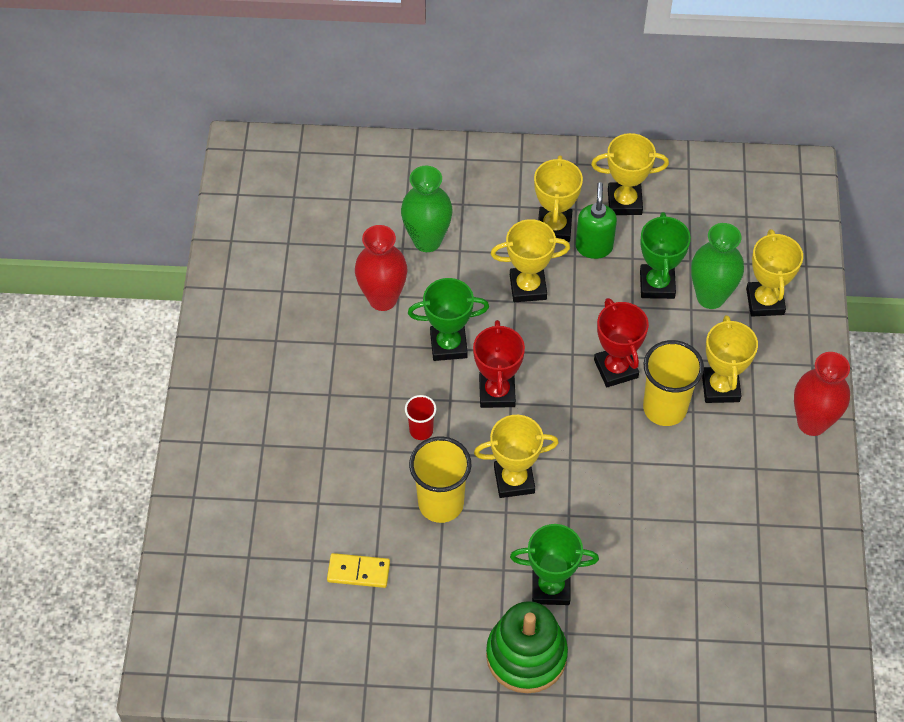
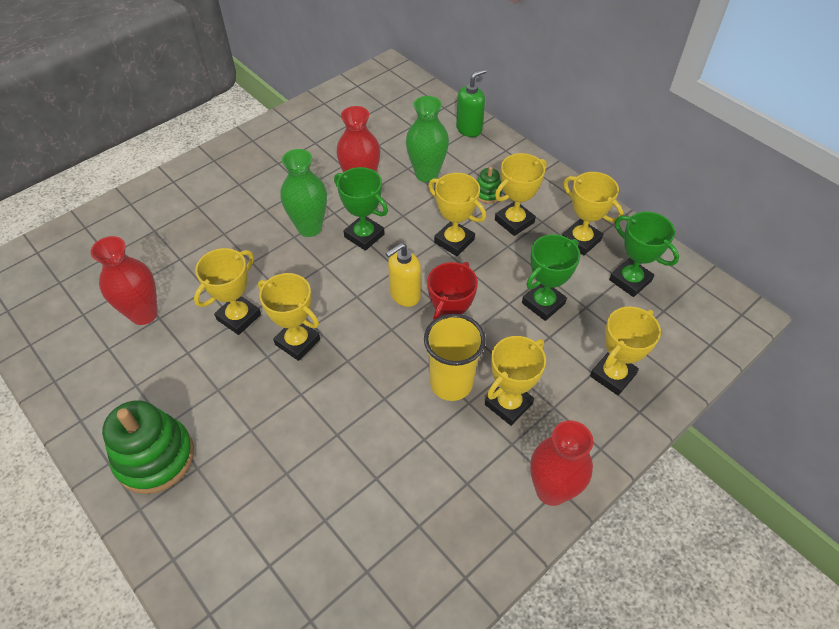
camera: 45 degrees right, 5 degrees down
(358, 572) = (144, 314): yellow domino -> red vase
(421, 430) = (285, 268): red cup -> none
(441, 503) = (239, 317): yellow cup -> yellow trophy
(497, 392) = (356, 283): red trophy -> none
(502, 218) = (487, 193): none -> green stacking toy
(546, 369) = (404, 295): none -> yellow soap dispenser
(551, 587) = (228, 429): green trophy -> green trophy (630, 280)
(594, 247) = (527, 250): green soap dispenser -> green soap dispenser (469, 129)
(710, 297) = (573, 340): green vase -> green vase (309, 228)

